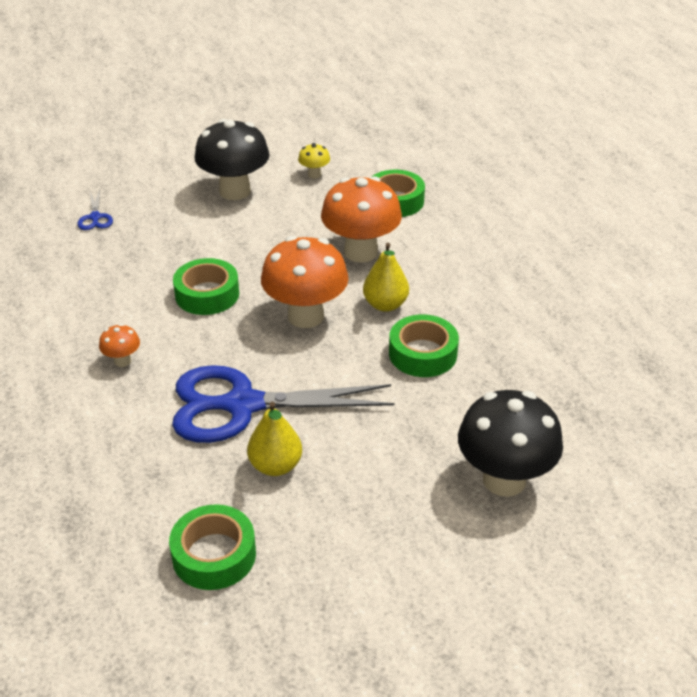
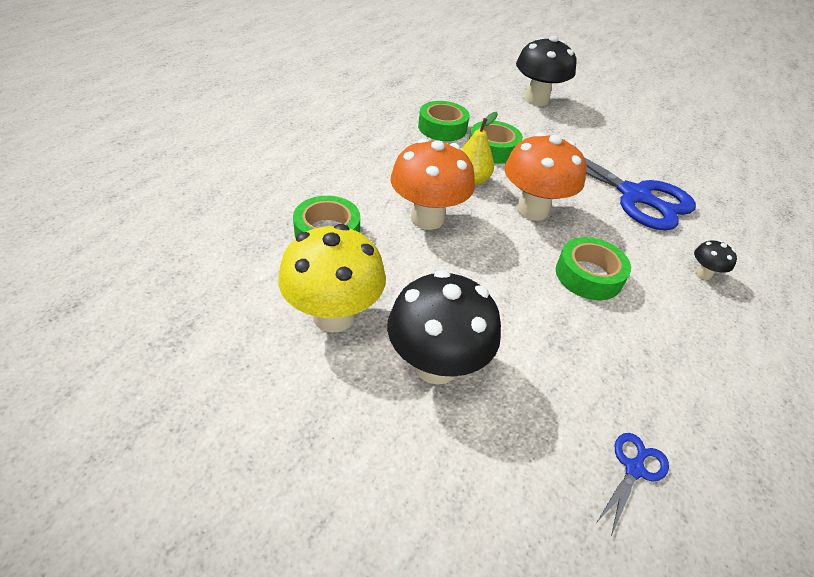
camera: 135 degrees left, 5 degrees up
(122, 361) = (703, 274): orange mushroom -> black mushroom
(214, 555) = (708, 157): green tape -> green tape (442, 128)
(275, 466) = (643, 164): yellow pear -> none
(314, 174) = (334, 316): yellow mushroom -> yellow mushroom, size x2.23

